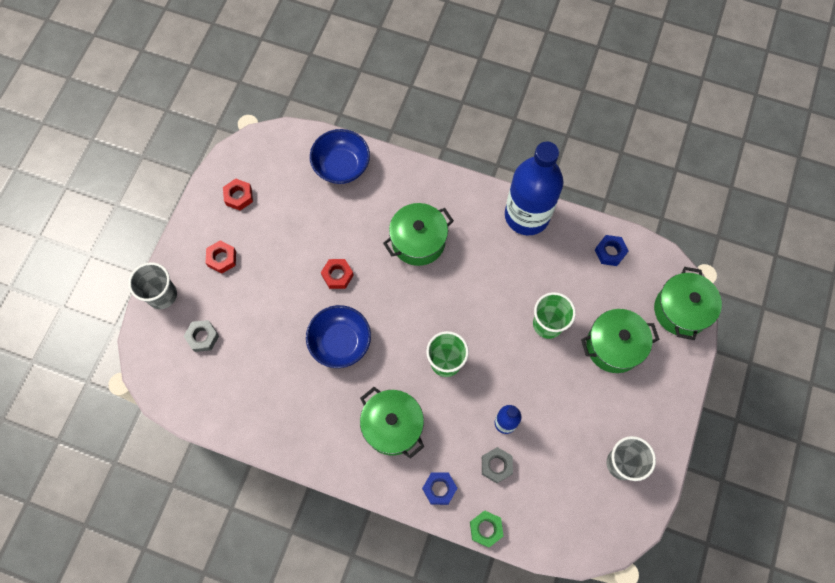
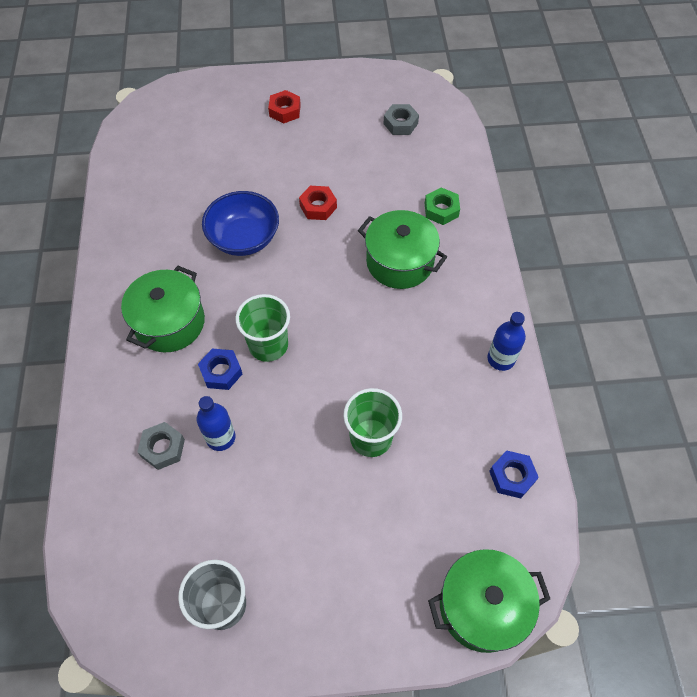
camera: 65 degrees right, 10 degrees down
(162, 295) = (224, 85): grey cup -> none
(202, 337) = (196, 129): grey nut -> grey nut (400, 123)
(239, 196) = (357, 97): red nut -> none
(341, 166) = (444, 161): blue bowl -> none
(439, 489) = (113, 397): blue nut -> blue nut (221, 372)
(486, 529) = (80, 466): green nut -> green nut (441, 210)
(527, 215) = (501, 359): blue bottle -> blue bottle, size x0.45
(614, 346) = (382, 531): green pot -> none

